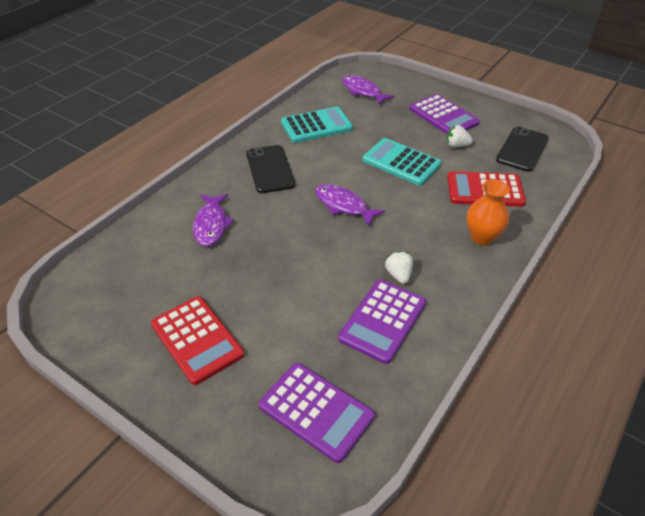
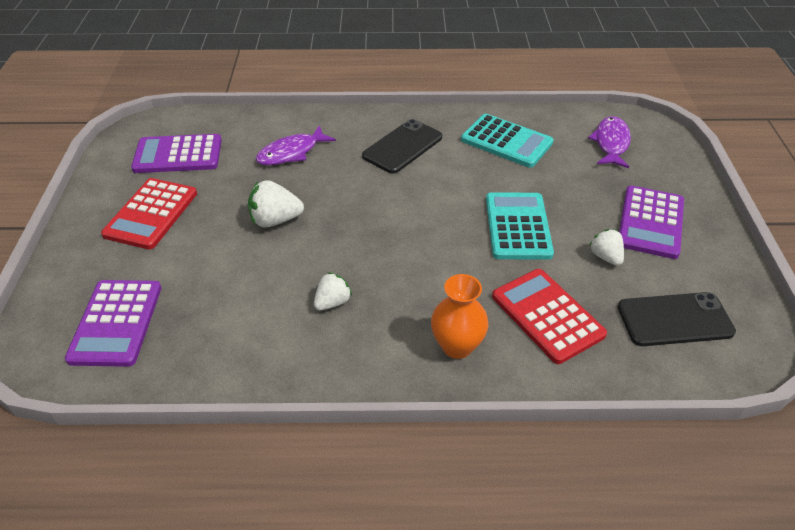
camera: 55 degrees right, 0 degrees up
(283, 267) = (275, 220): none -> white strawberry
(343, 205) = (399, 217): purple fish -> none
(382, 321) = (257, 318): purple calculator -> purple calculator (178, 155)

